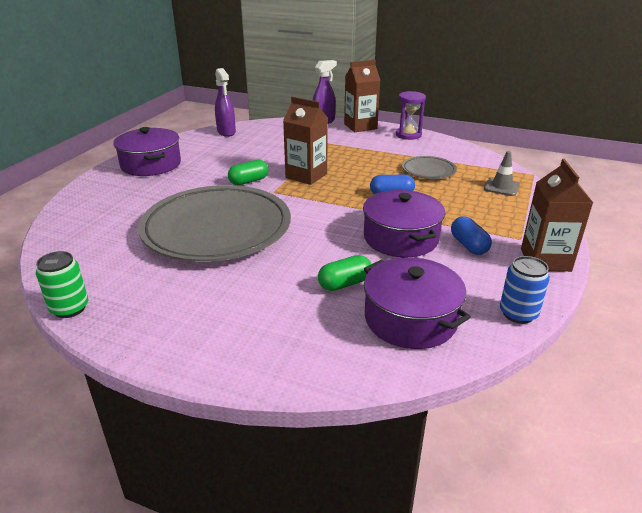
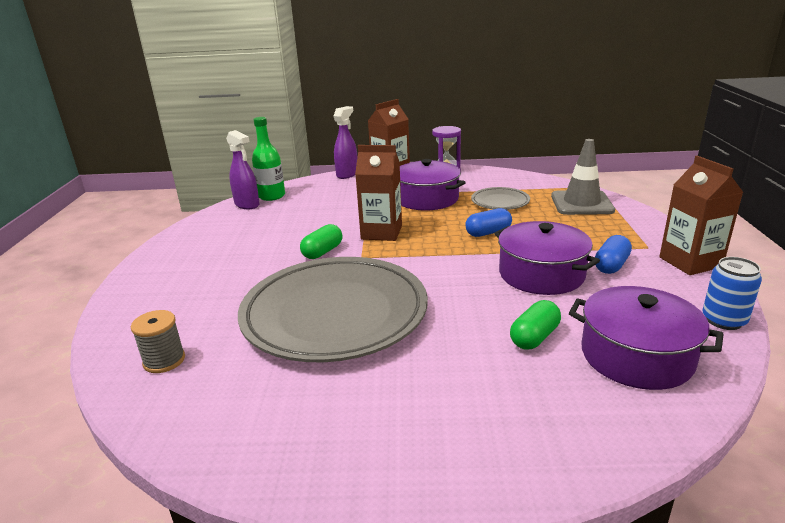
camera: 20 degrees left, 5 degrees down
(69, 308) = (227, 470): green can -> none
(85, 232) = (164, 360): none -> grey spool
(151, 164) = (184, 258): purple pot -> purple pot (427, 199)
(250, 129) = (272, 196): none -> green bottle
(469, 245) = (611, 265): blue capsule -> blue capsule turned 75 degrees clockwise
(501, 187) = (581, 203): grey traffic cone -> grey traffic cone, size x1.66

